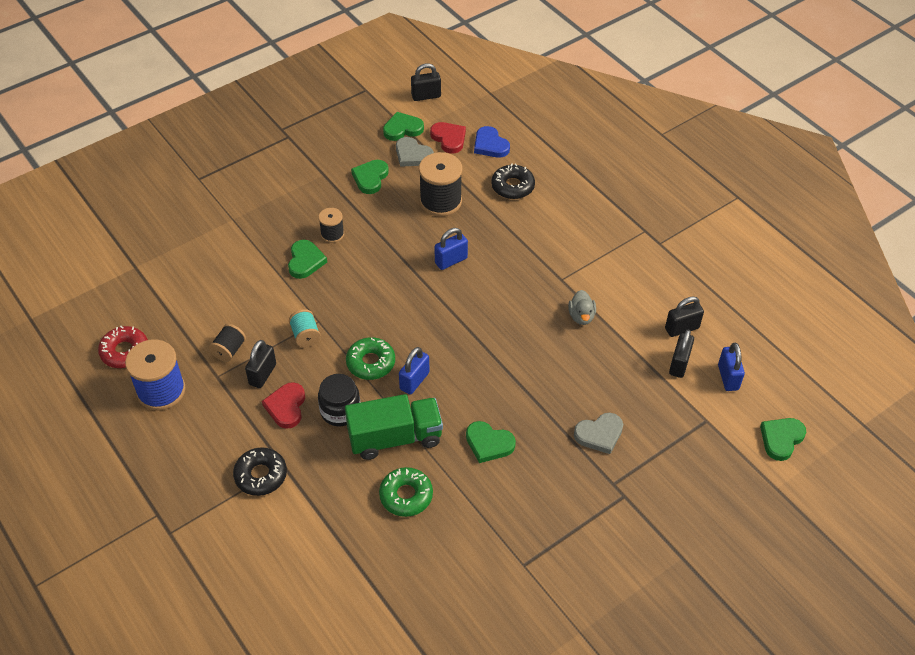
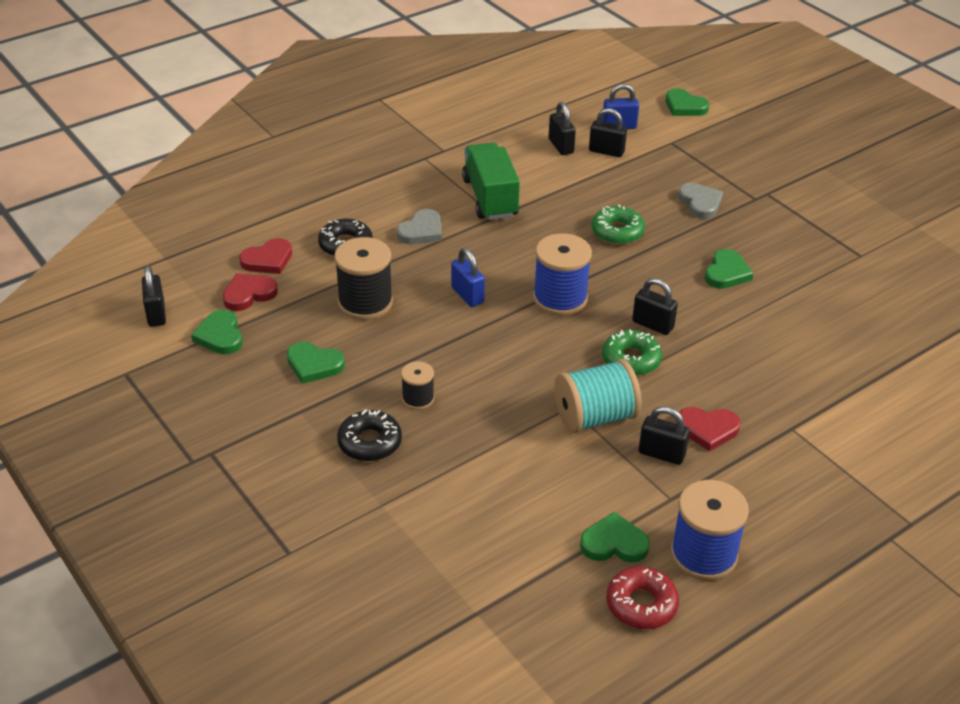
camera: 90 degrees left, 10 degrees down
(229, 350) = (626, 489): black spool -> none
(261, 475) = (810, 446): black donut -> black donut (369, 442)
(305, 261) = (467, 423): green heart -> green heart (614, 543)
(305, 335) = (595, 417): turquoise spool -> turquoise spool, size x1.84
(340, 411) = (705, 383): black jar -> none
(395, 438) = (733, 339): green truck -> green truck (490, 198)
(406, 496) = (805, 331): green donut -> green donut (617, 232)
(412, 155) = (274, 326): grey heart -> grey heart (421, 231)
(414, 381) = (652, 325): blue padlock -> black padlock
(448, 319) = (560, 298): none -> blue spool
(490, 145) = (268, 260): blue heart -> red heart
(581, 316) = (549, 205): grey duck -> none

